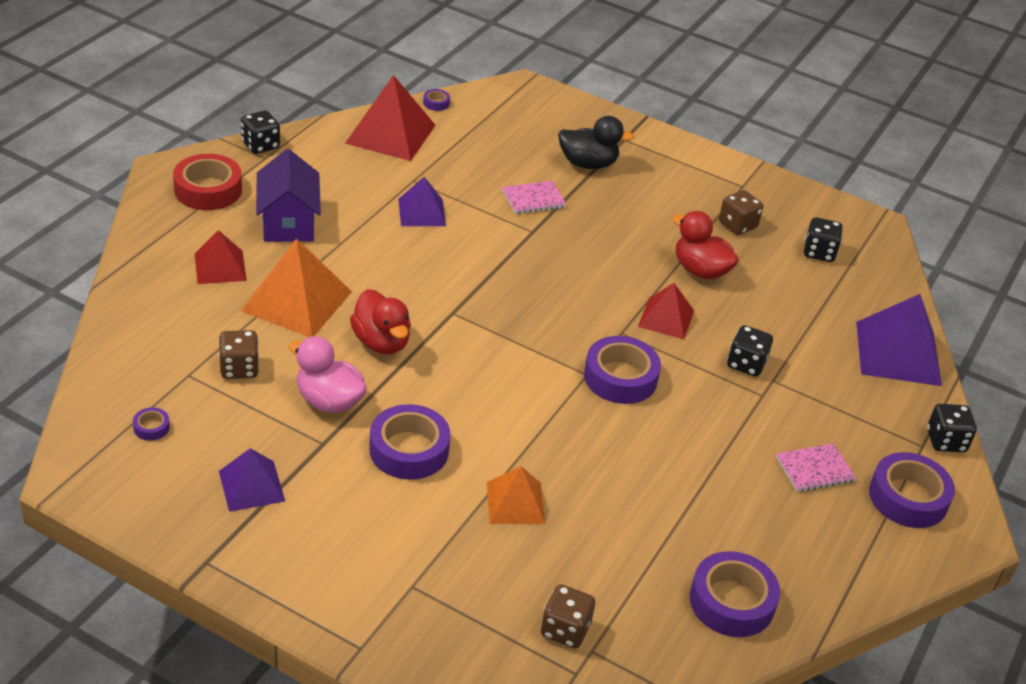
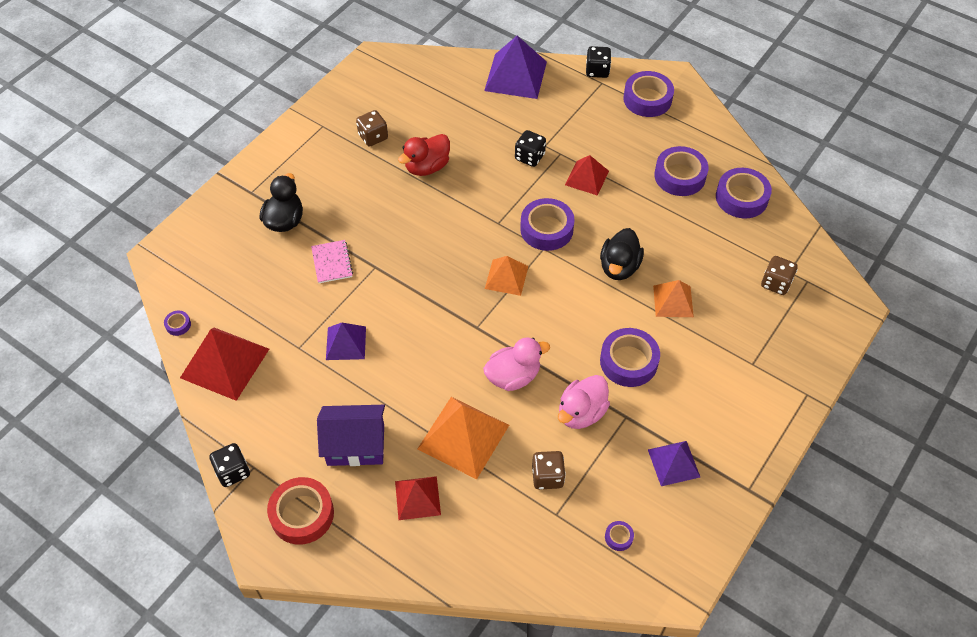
camera: 80 degrees left, 15 degrees up
(381, 342) = (513, 376): red duck -> pink duck
(533, 339) = (506, 277): none -> orange pyramid
(567, 448) = (619, 267): none -> black duck
(666, 318) = (482, 195): red pyramid -> red pyramid (587, 178)
(756, 527) = (680, 176): none -> purple tape
(814, 469) = (627, 139): pink notebook -> none
(819, 252) = (407, 96): black dice -> none

